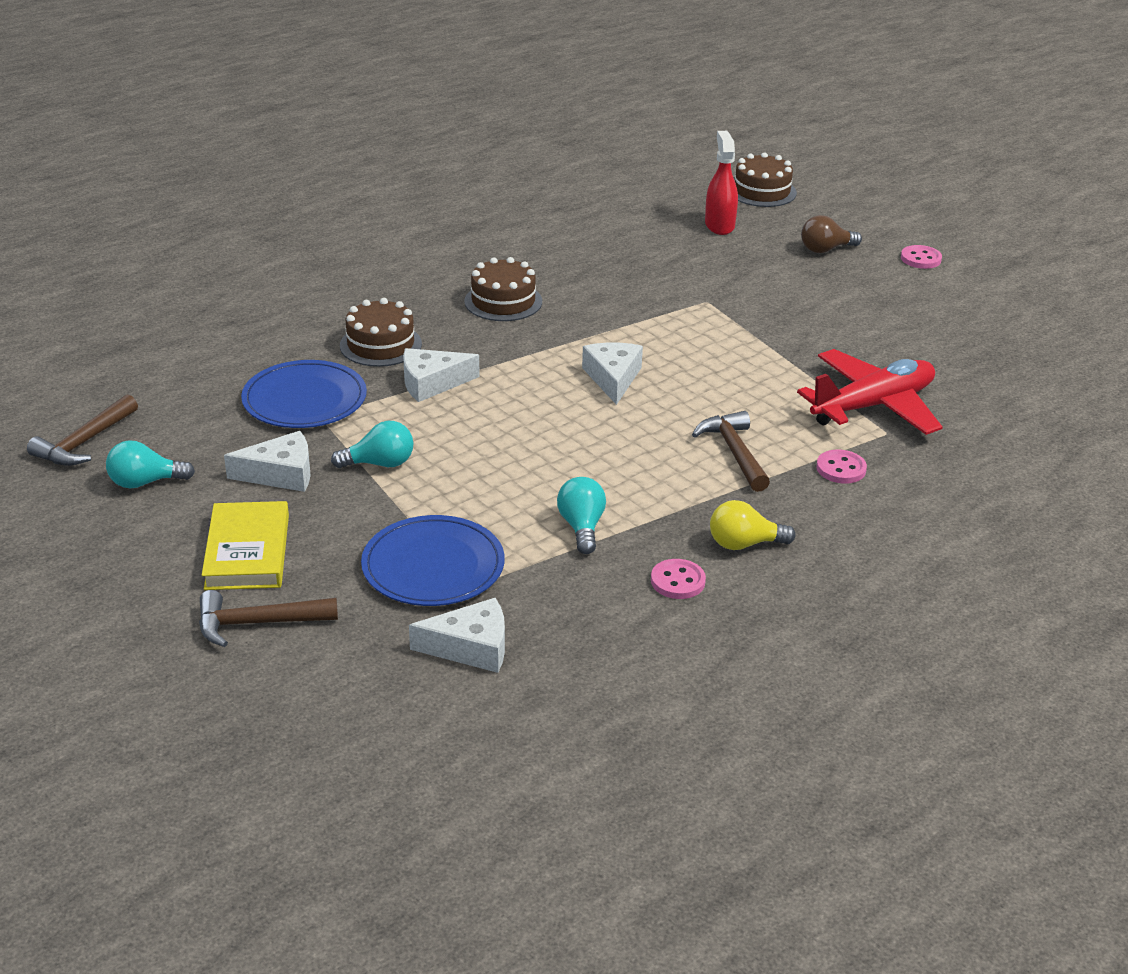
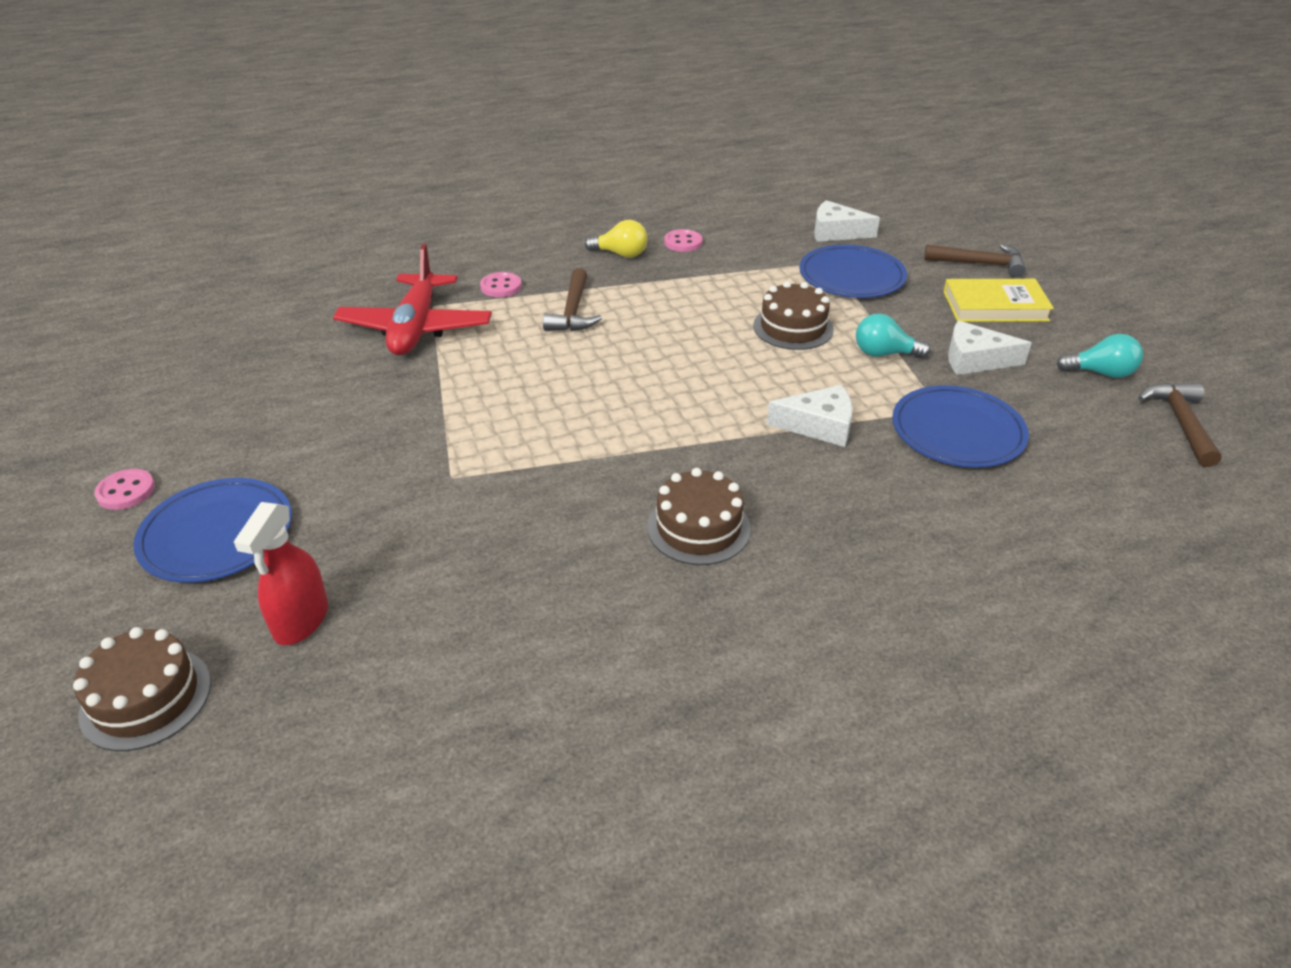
camera: 160 degrees left, 5 degrees up
(84, 442) = (1181, 423): brown hammer -> brown hammer turned 45 degrees counterclockwise
(247, 552) = (995, 306): yellow book -> yellow book turned 75 degrees clockwise
(380, 345) = (869, 488): brown cake -> brown cake (793, 327)
(582, 527) = (731, 281): turquoise light bulb -> none
(613, 378) = (629, 397): white cheese -> none
(825, 249) = (217, 534): brown light bulb -> blue plate
(873, 406) = (415, 328): red plane -> red plane turned 75 degrees counterclockwise

